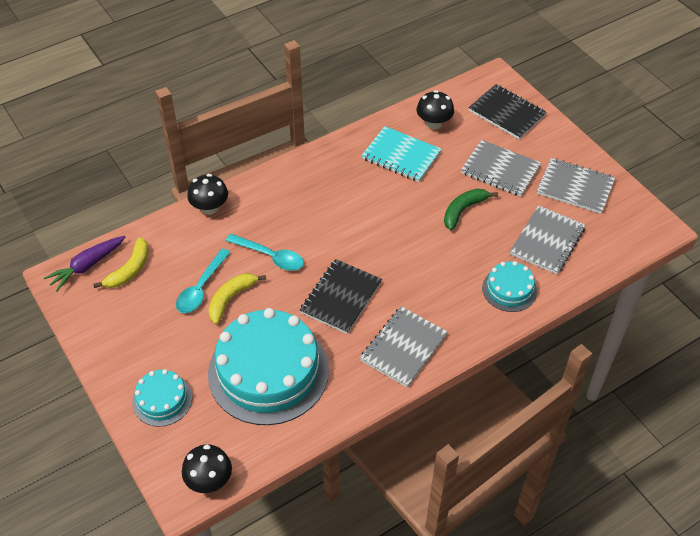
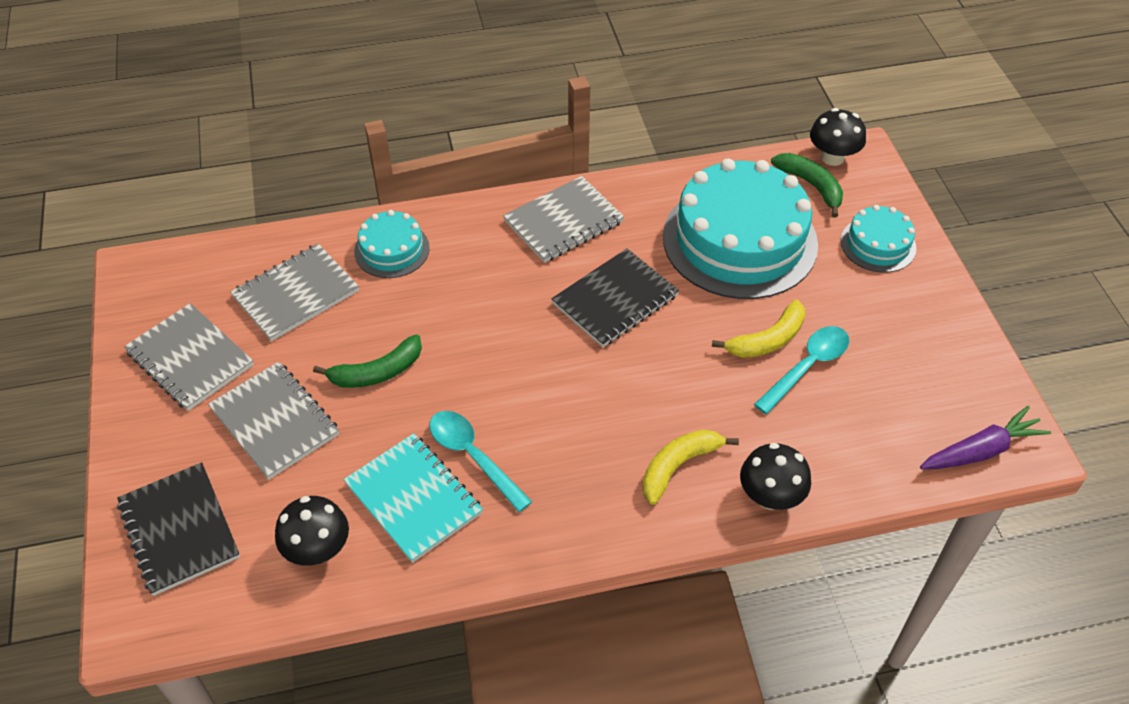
camera: 160 degrees left, 0 degrees up
(130, 270) = (913, 425): yellow banana -> yellow banana (678, 466)
(222, 442) = (811, 186): none -> green banana
(270, 256) = (694, 385): turquoise spoon -> turquoise spoon (473, 457)

